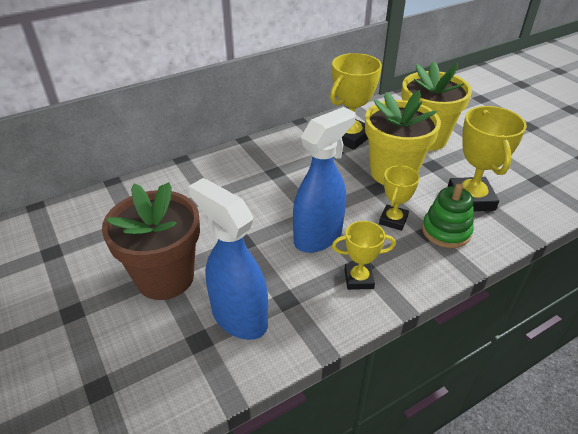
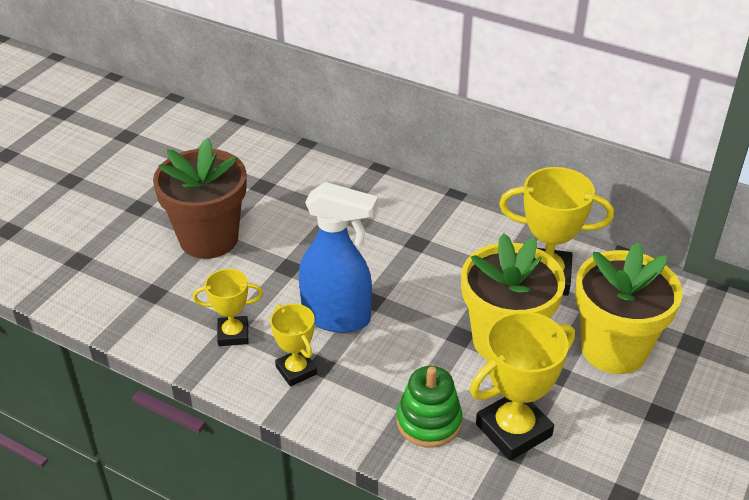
camera: 60 degrees right, 0 degrees up
(239, 317) = (193, 305): blue spray bottle -> none
(393, 220) = (412, 368): yellow trophy -> yellow trophy (233, 334)

